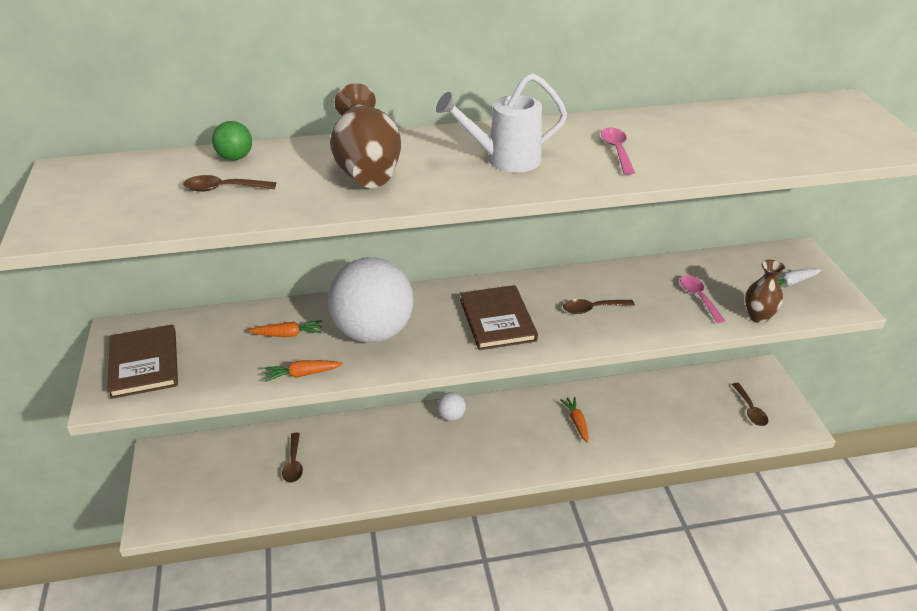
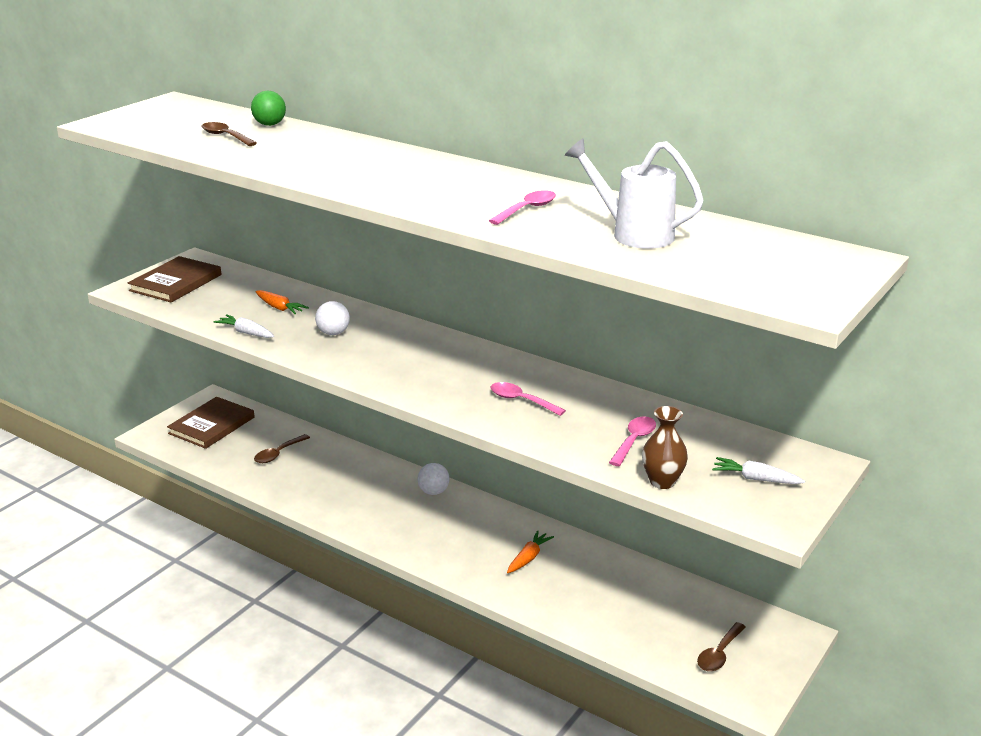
camera: 45 degrees right, 10 degrees down
(302, 374) = (246, 333): orange carrot -> white carrot
(367, 169) = (327, 157): brown vase -> none
(373, 332) = (333, 333): white ball -> white ball, size x0.41
(497, 320) = (432, 370): brown book -> brown book (212, 425)
(505, 160) = (429, 184): white watering can -> white watering can (633, 234)
(592, 309) = (521, 400): brown spoon -> pink spoon

